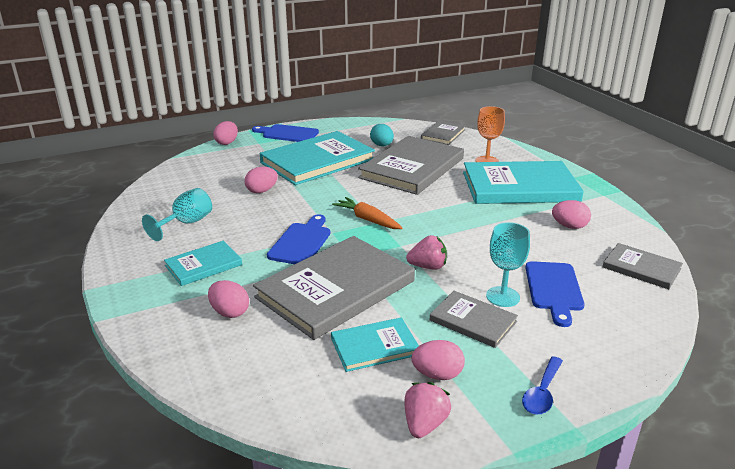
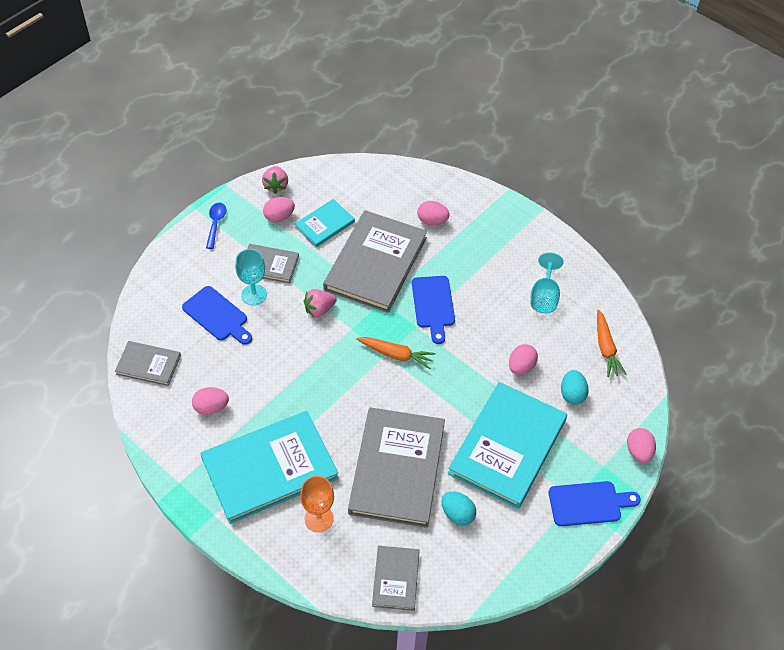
camera: 155 degrees right, 25 degrees up
(179, 185) = (606, 348): none -> orange carrot
(203, 265) = (486, 255): turquoise book -> none
(239, 171) = (572, 394): none -> turquoise egg
(554, 289) = (217, 315): blue cutting board -> blue cutting board turned 150 degrees clockwise

